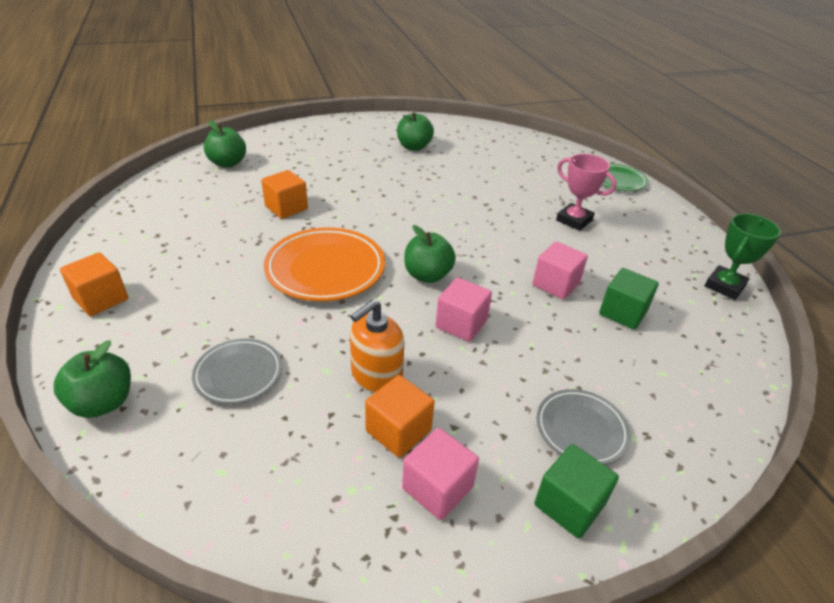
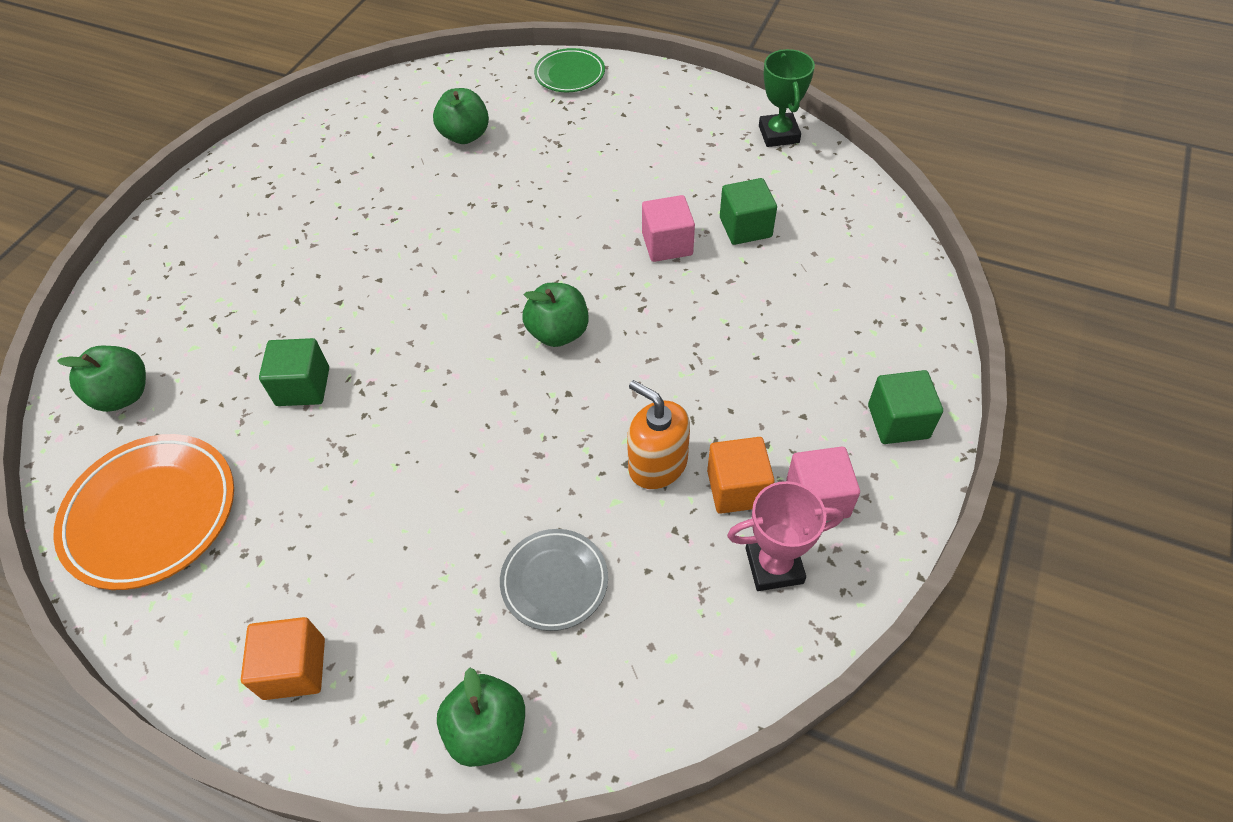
camera: 45 degrees left, 15 degrees up
(286, 208) = (303, 386): orange cube -> green cube
(325, 269) = (460, 414): orange plate -> orange plate (151, 514)
(376, 375) = (657, 464): orange soap dispenser -> orange soap dispenser turned 135 degrees clockwise
(414, 147) = (313, 188): green apple -> green apple (465, 136)
(461, 324) = (651, 353): pink cube -> none
(574, 220) = (593, 158): pink trophy -> pink trophy (774, 565)
(581, 429) = (839, 359): grey plate -> none

